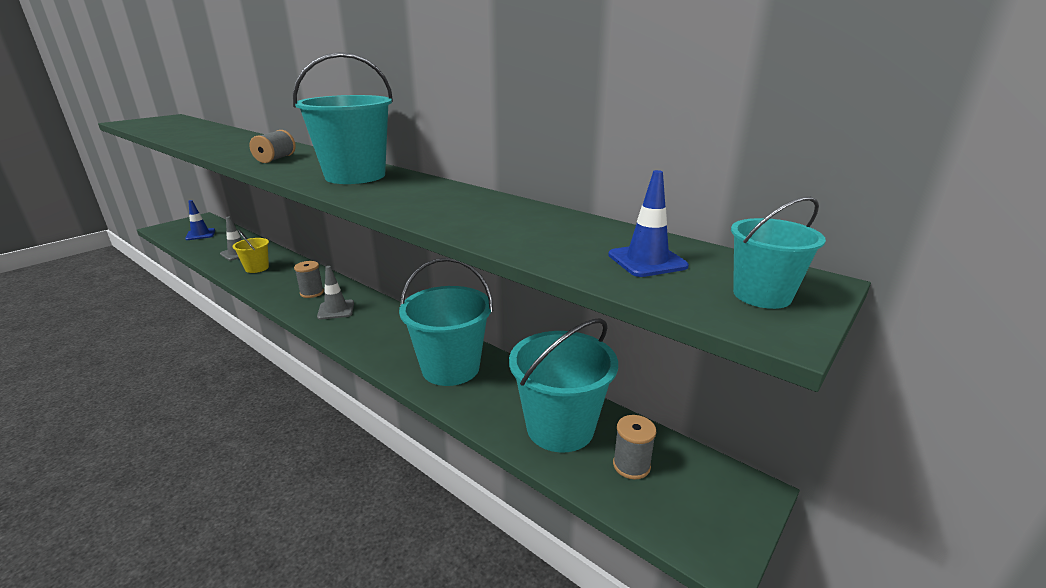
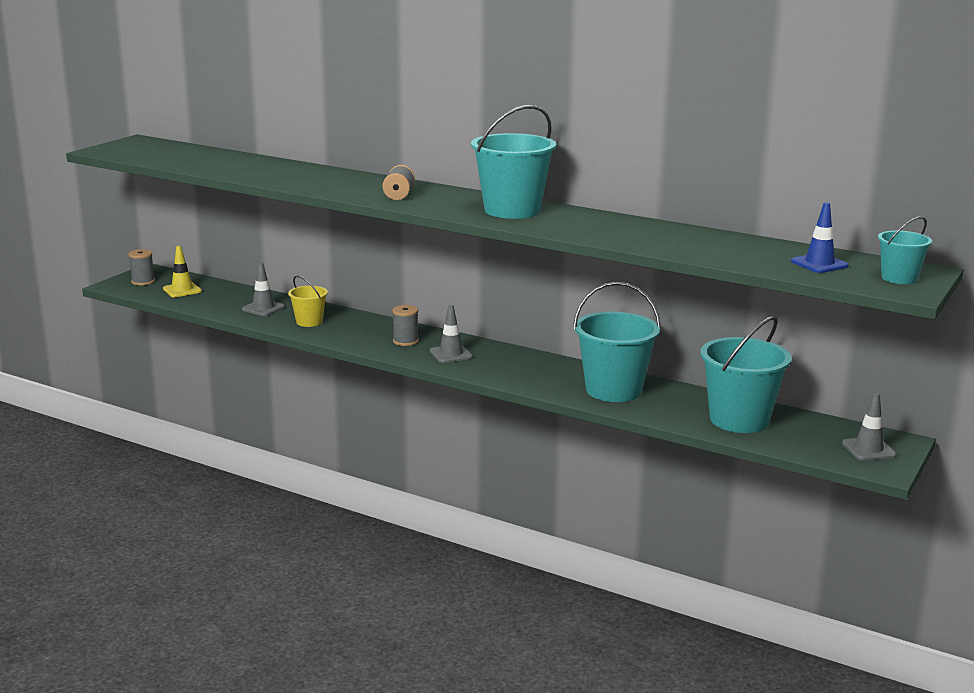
camera: 10 degrees left, 5 degrees down
(200, 234) = (182, 290): blue traffic cone -> yellow traffic cone
(631, 465) = (807, 435): grey spool -> grey spool (143, 282)
(704, 503) = (868, 449): none -> grey traffic cone

